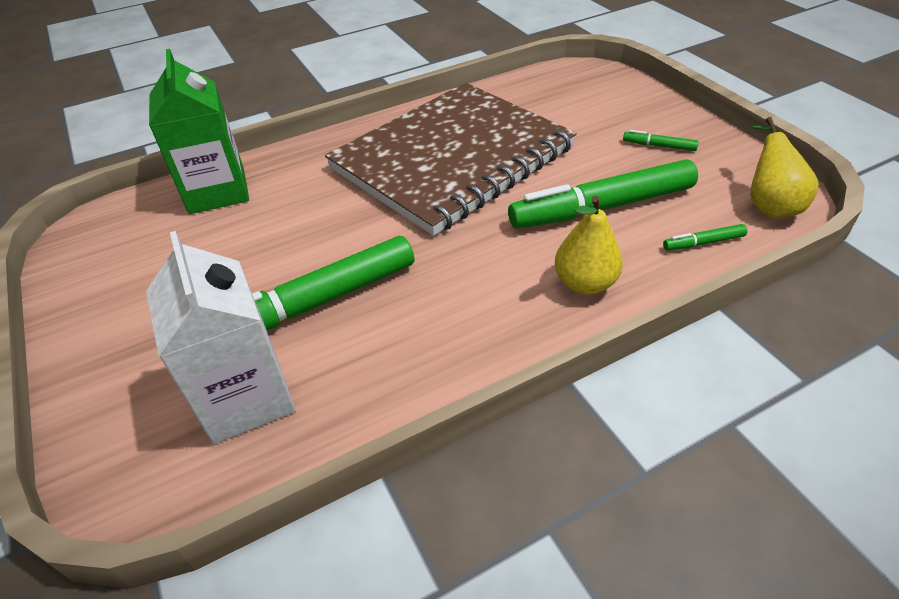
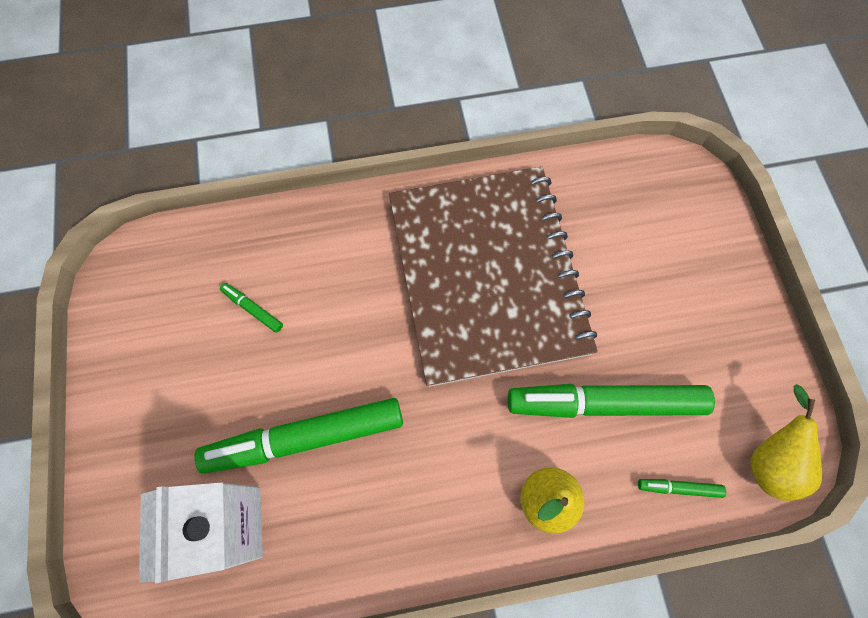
camera: 15 degrees right, 25 degrees up
(217, 191) = (252, 247): green carton -> none
(452, 158) = (487, 275): brown notebook -> brown notebook turned 75 degrees counterclockwise
(659, 146) = (702, 330): green marker -> green marker (253, 309)

